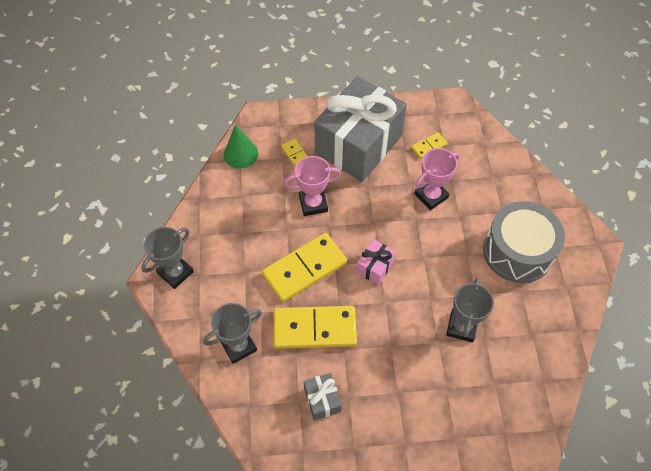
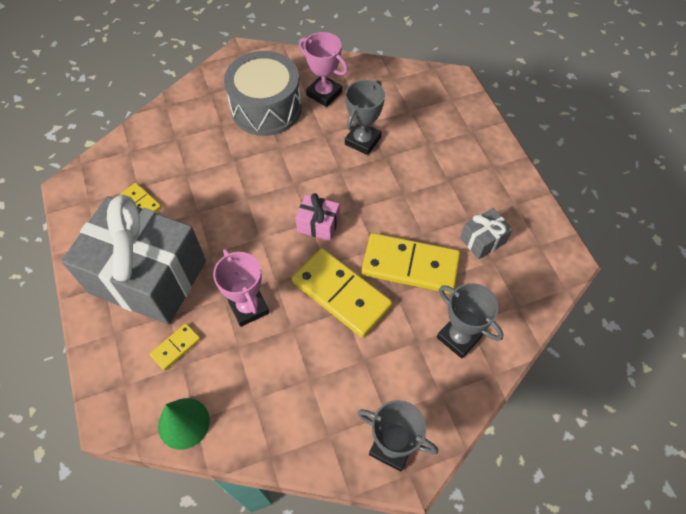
camera: 105 degrees left, 0 degrees up
(314, 328) = (410, 265): yellow domino -> yellow domino turned 60 degrees counterclockwise
(431, 196) = (212, 189): pink trophy -> pink trophy (324, 93)
(461, 327) = (362, 141): grey trophy -> grey trophy turned 60 degrees counterclockwise

